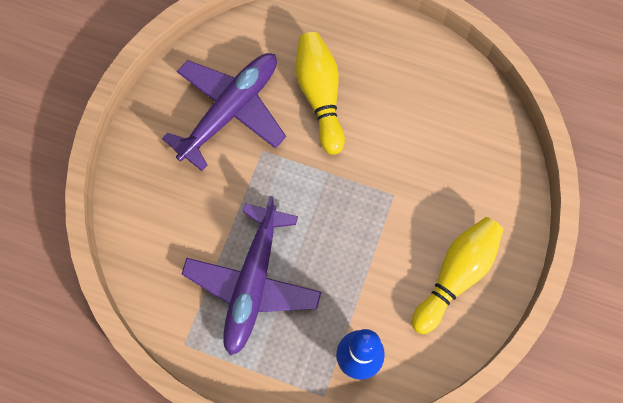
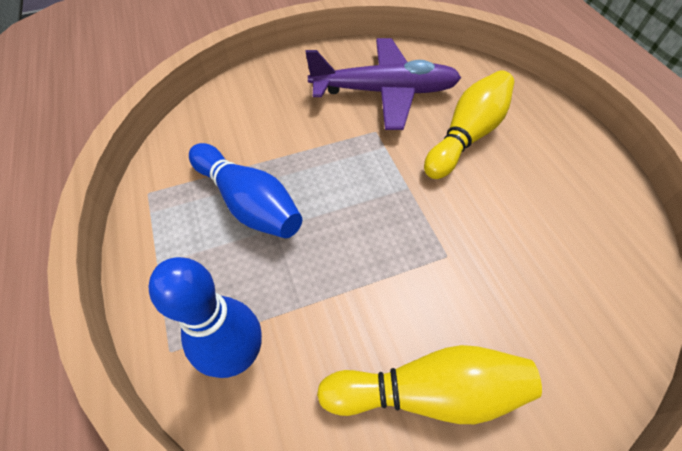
camera: 50 degrees right, 15 degrees down
(253, 282) = (248, 203): purple plane -> blue bowling pin

